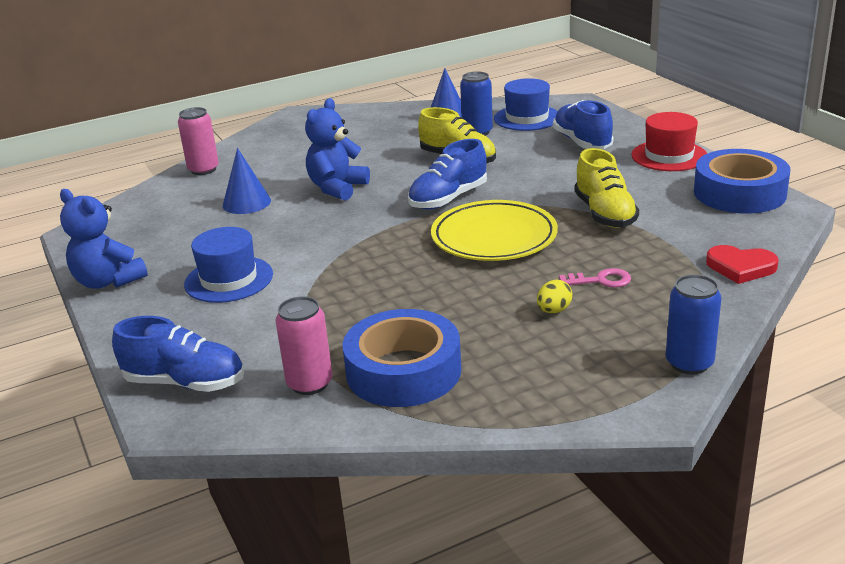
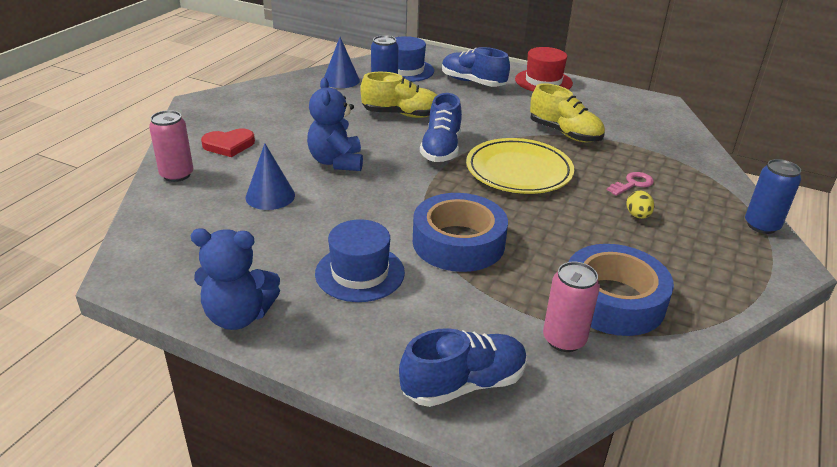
camera: 40 degrees left, 5 degrees up
(739, 193) = (621, 99): blue tape -> blue tape (458, 242)
(740, 267) = (693, 150): red heart -> red heart (229, 145)

